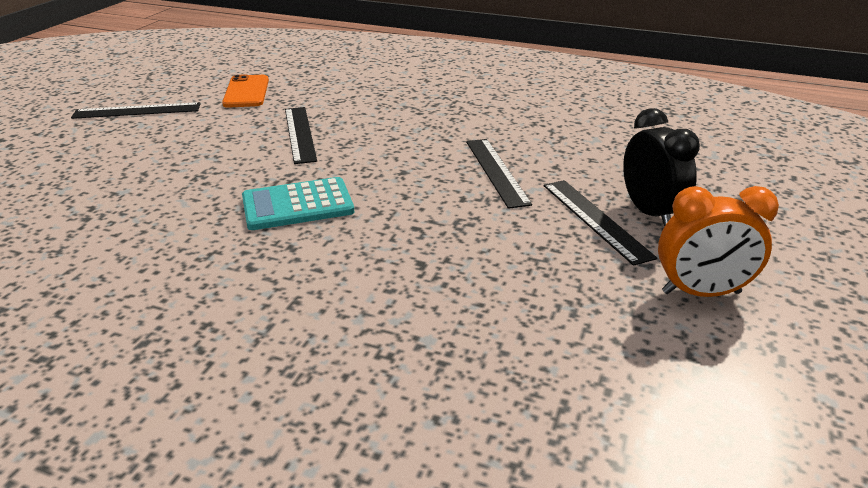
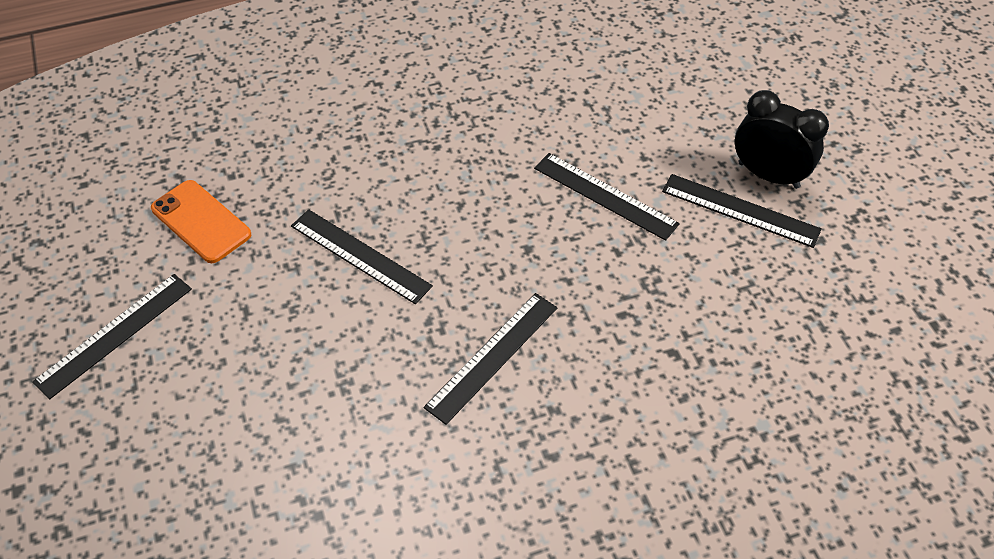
camera: 40 degrees left, 20 degrees up
(297, 205) = (492, 356): turquoise calculator -> black ruler
(701, 293) = (877, 247): orange clock -> none

